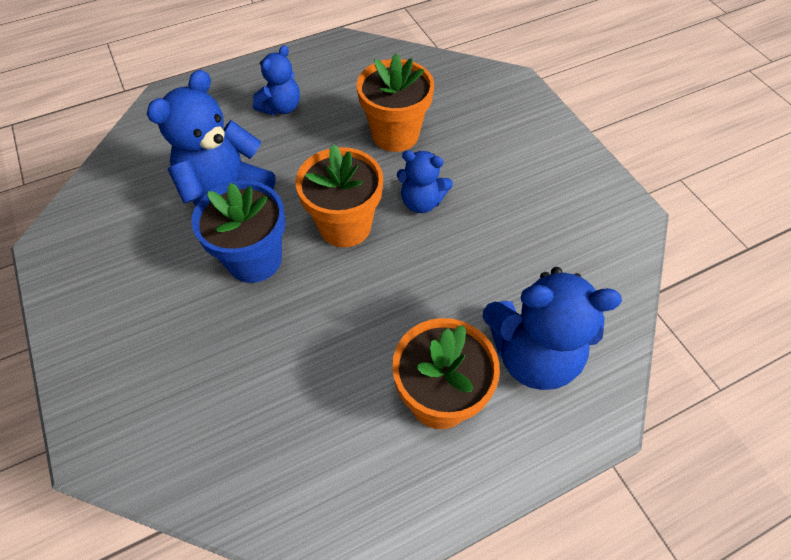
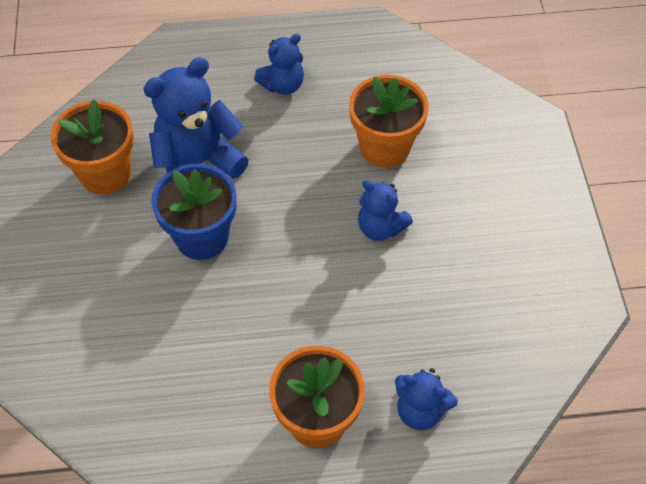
camera: 20 degrees right, 0 degrees up
(345, 226) = (297, 229): orange flower pot -> orange flower pot (105, 173)
(533, 355) = (420, 410): blue teddy bear -> blue teddy bear, size x0.58

